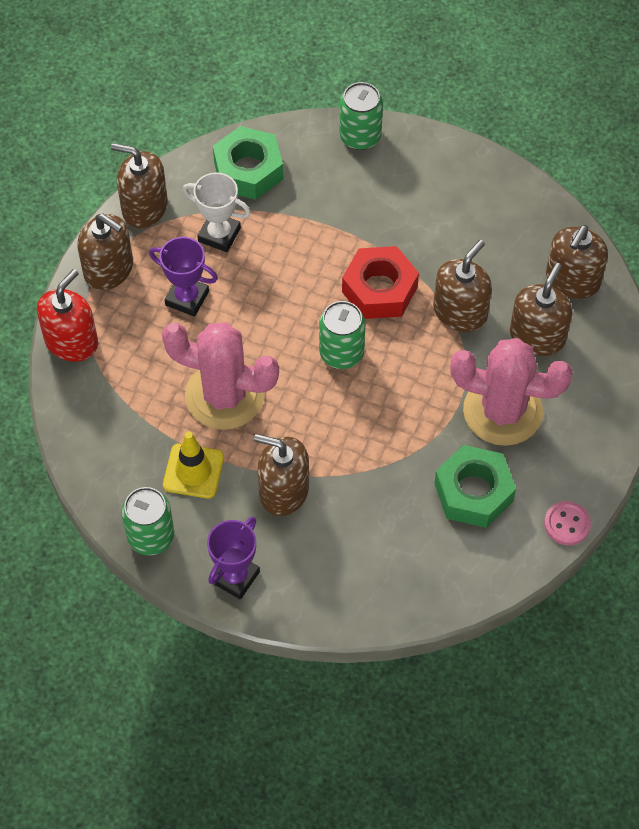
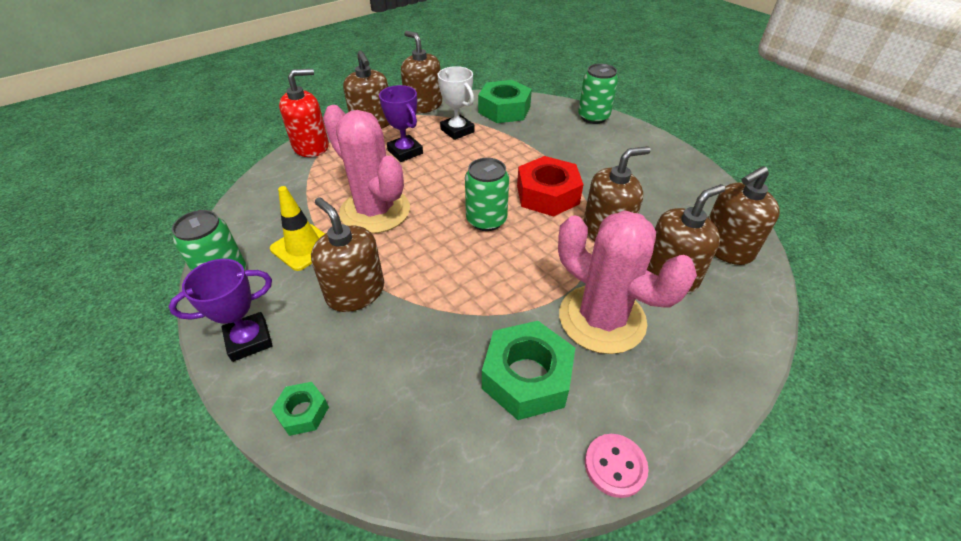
camera: 30 degrees right, 15 degrees down
(331, 604) = (303, 412): none -> green nut

